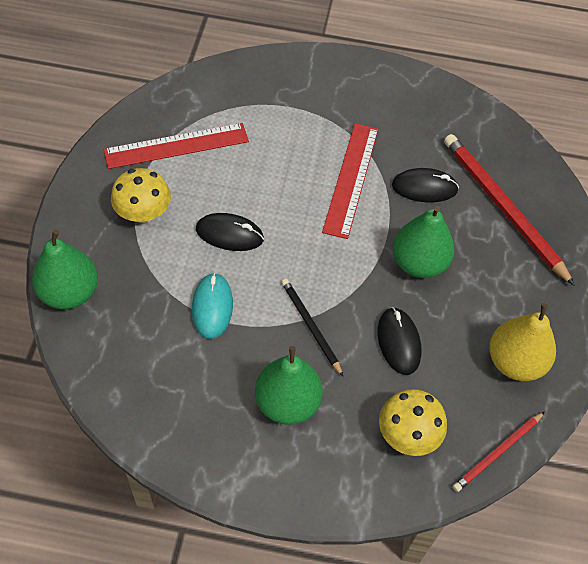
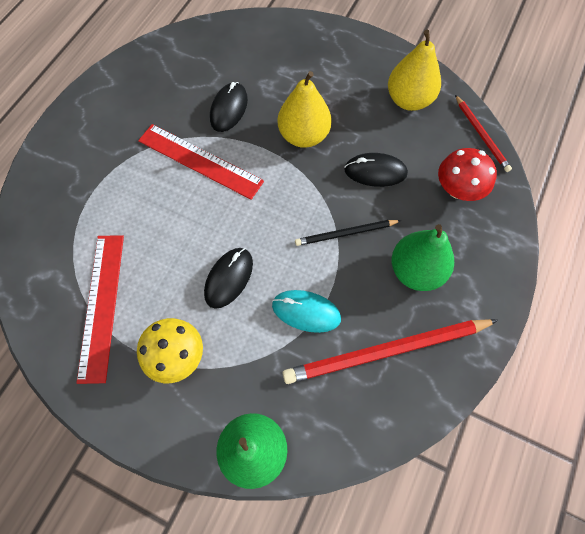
camera: 70 degrees left, 10 degrees up
(408, 434) = (458, 189): yellow mushroom -> red mushroom
(418, 263) = (303, 136): green pear -> yellow pear
(502, 208) = (267, 62): red pencil -> red pencil (386, 351)

